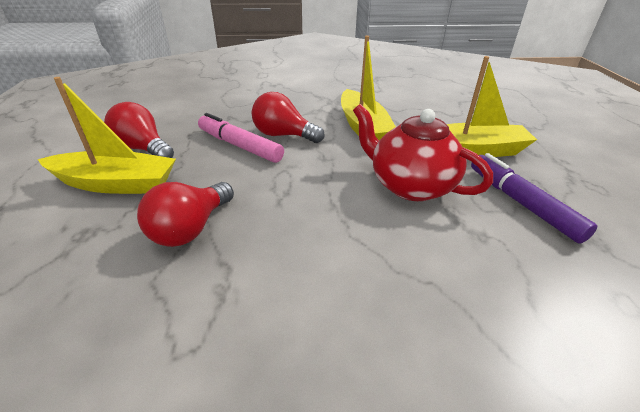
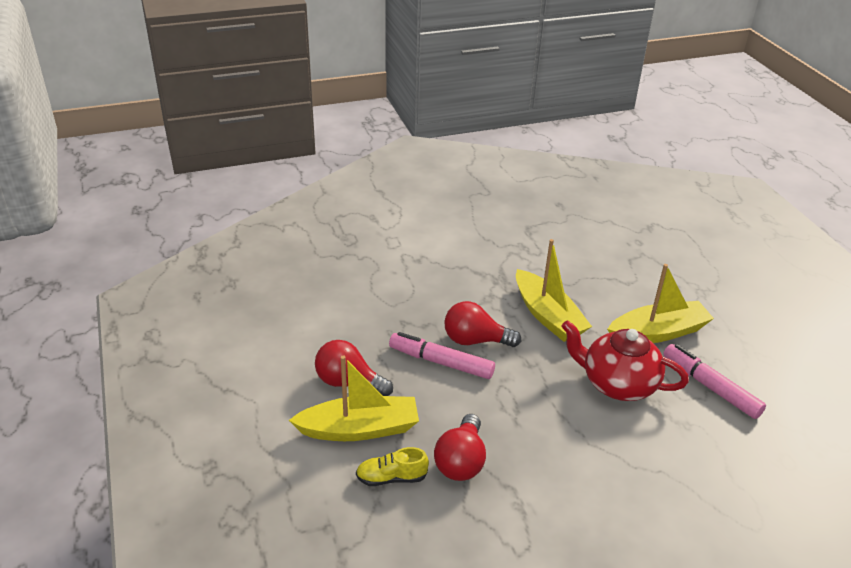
camera: 15 degrees left, 0 degrees up
(103, 231) = (391, 478): none -> yellow shoe
(521, 203) = (710, 387): purple marker -> pink marker

